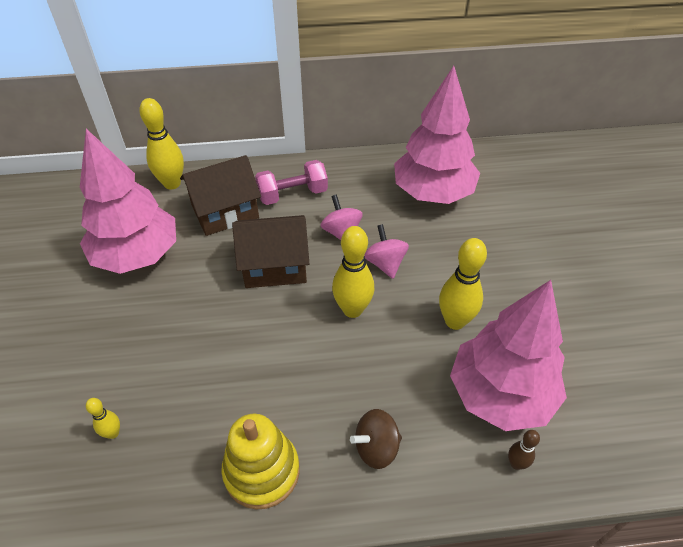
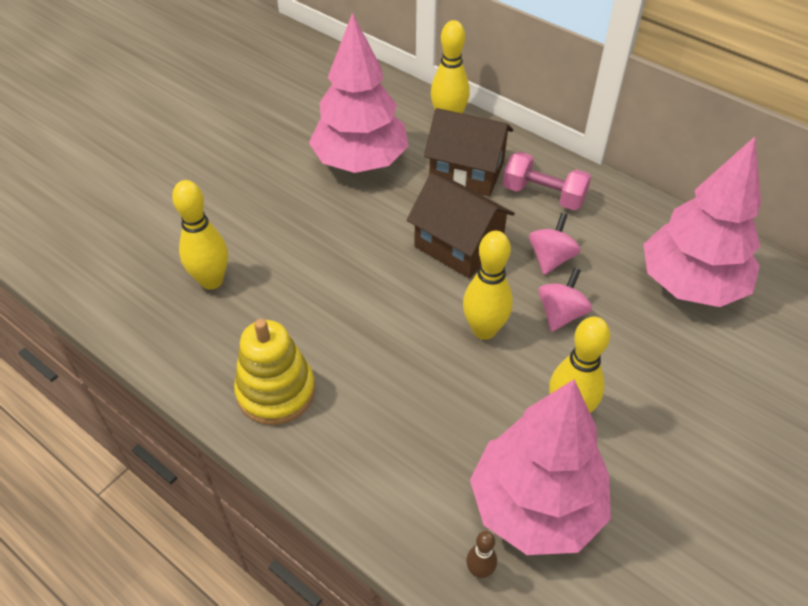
camera: 45 degrees right, 0 degrees up
(113, 433) = (211, 281): yellow bowling pin -> yellow bowling pin, size x1.96
(376, 448) = (377, 451): brown spinning top -> none

